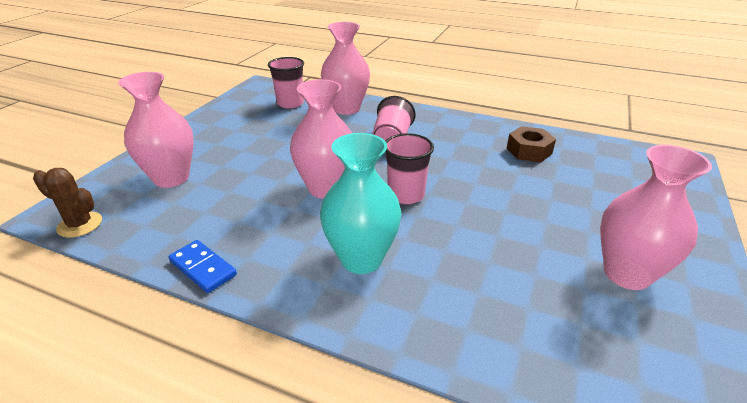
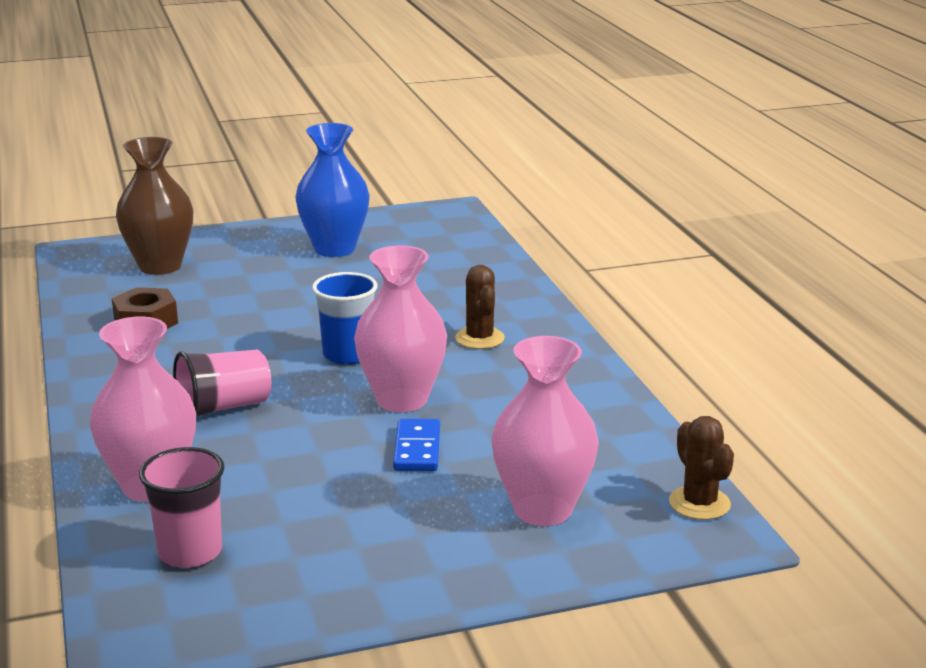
camera: 130 degrees left, 10 degrees down
(203, 268) = (613, 397): blue domino -> blue domino (417, 449)
(361, 259) = (479, 338): turquoise vase -> brown cactus
(406, 195) = (347, 354): pink cup -> blue cup
(627, 274) = (334, 249): pink vase -> blue vase
(631, 181) = (160, 266): none -> brown vase

